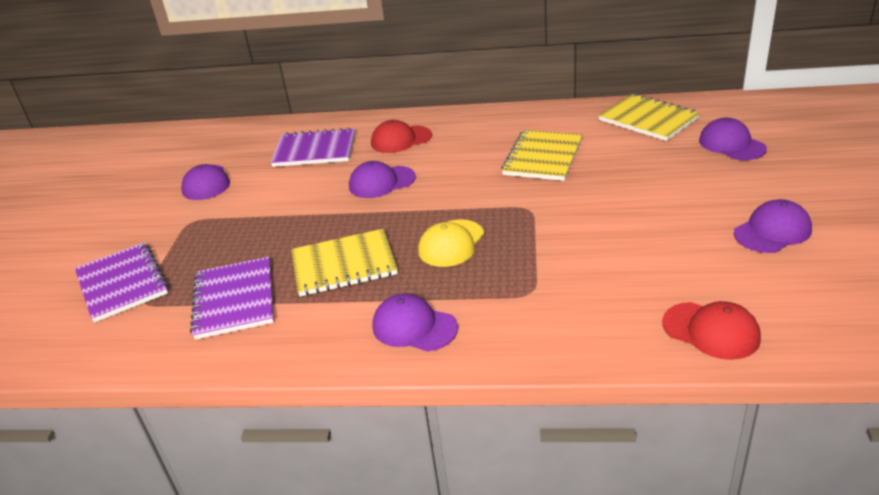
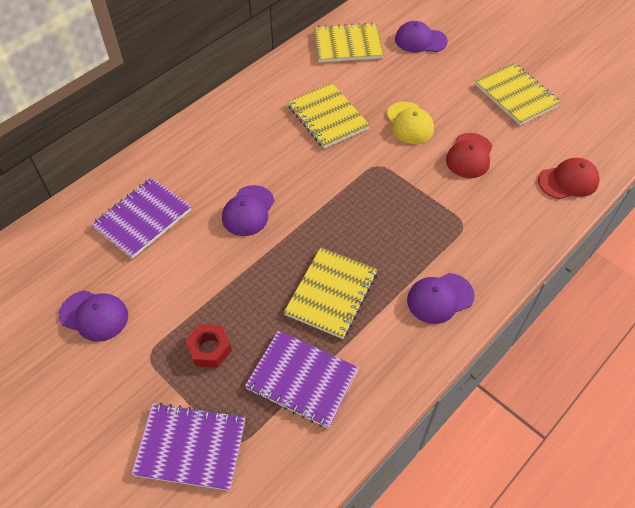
camera: 55 degrees left, 20 degrees up
(222, 241) = (209, 349): none -> red nut
(401, 139) = (200, 163): red cap -> red cap (469, 156)
(451, 243) = (372, 225): yellow cap -> yellow cap (409, 123)
(772, 231) = (516, 95): purple cap -> yellow notebook

